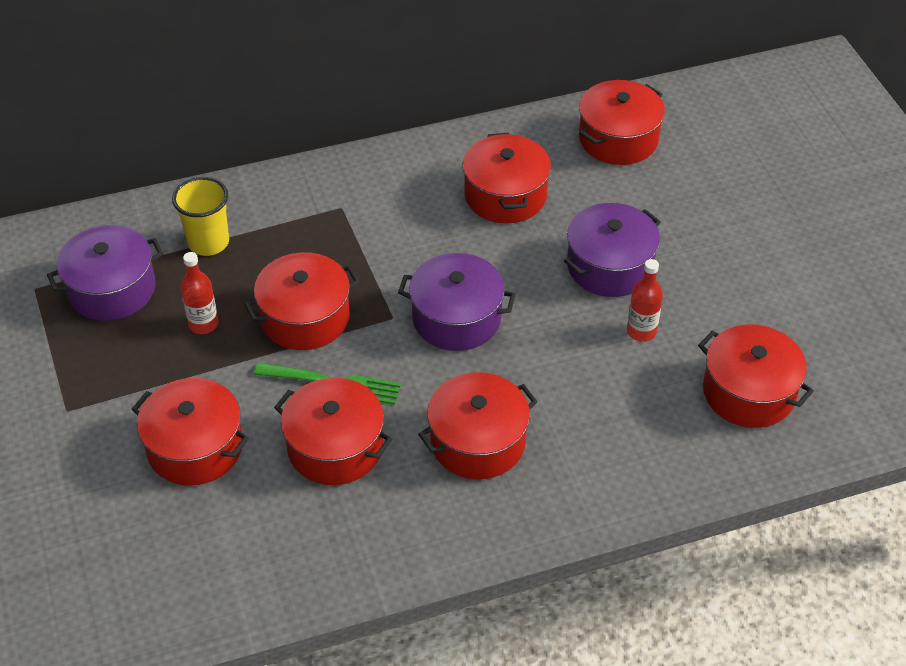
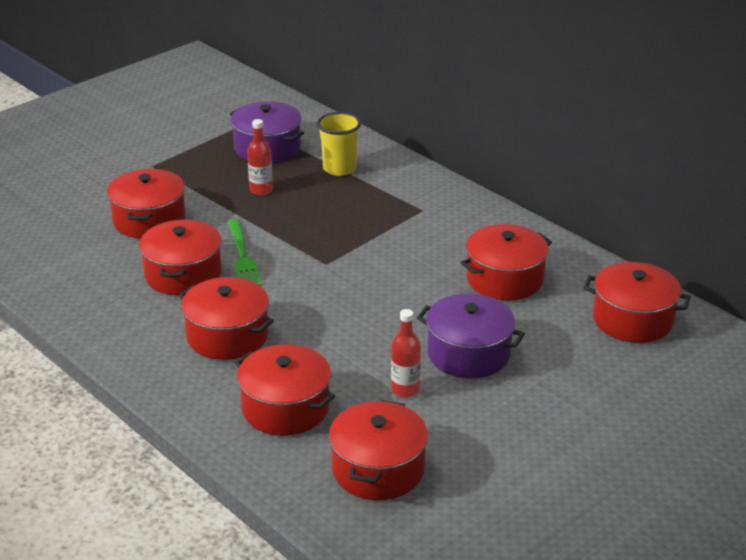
camera: 65 degrees right, 15 degrees down
(305, 318) = (297, 227): red pot -> red pot (285, 408)
(456, 318) = (347, 292): purple pot -> none

